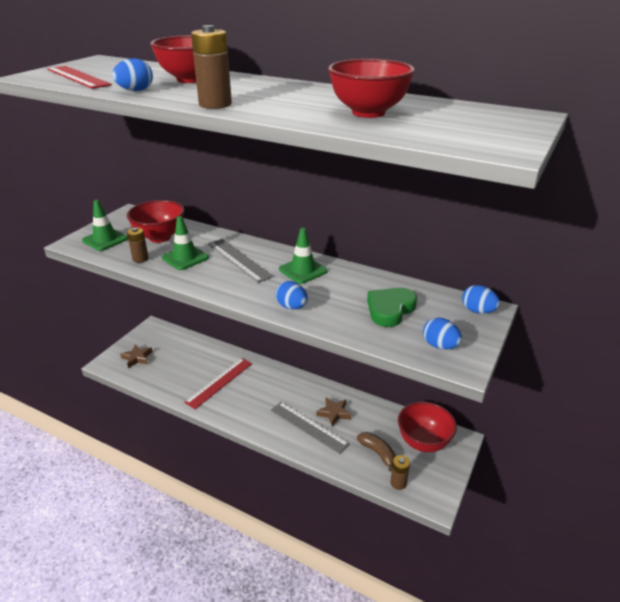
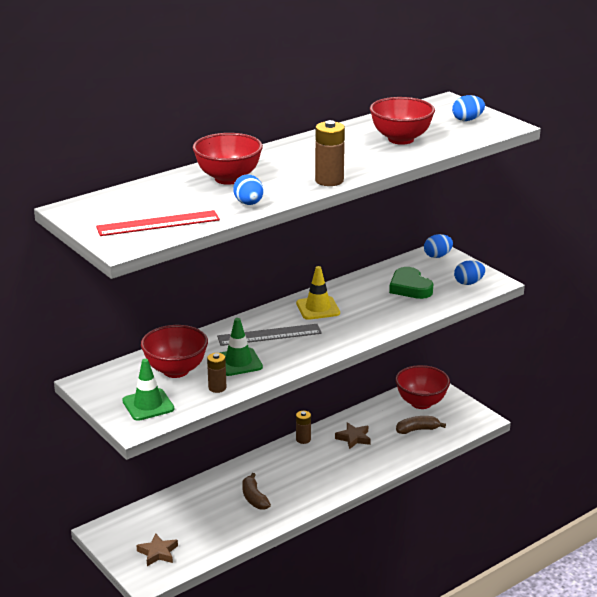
camera: 65 degrees left, 5 degrees down
(219, 382) = (254, 498): red ruler -> brown banana
(292, 307) = (373, 326): blue egg -> blue egg (467, 120)
(303, 270) = (318, 308): green traffic cone -> yellow traffic cone
(308, 427) = (361, 458): grey ruler -> none
(398, 483) = (455, 430): brown battery -> brown battery (303, 439)

